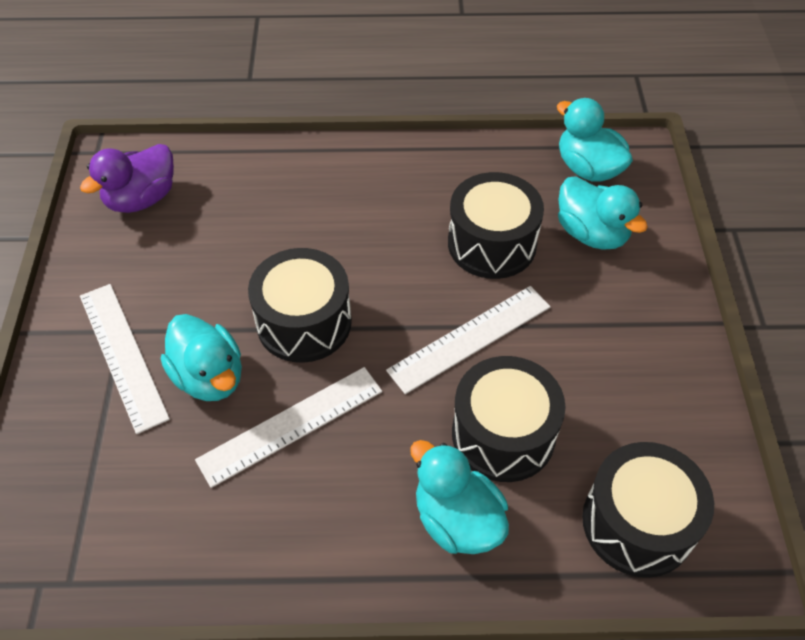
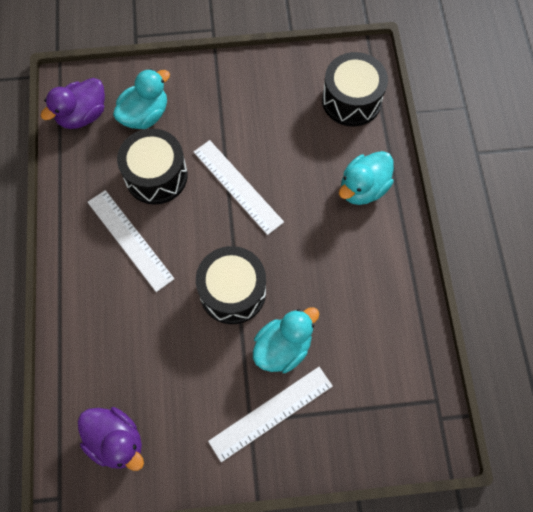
camera: 95 degrees left, 15 degrees up
(291, 425) = (314, 288): white ruler -> white ruler (130, 240)
(503, 434) = (305, 166): black drum -> none
(588, 168) = (82, 115): turquoise duck -> purple duck

